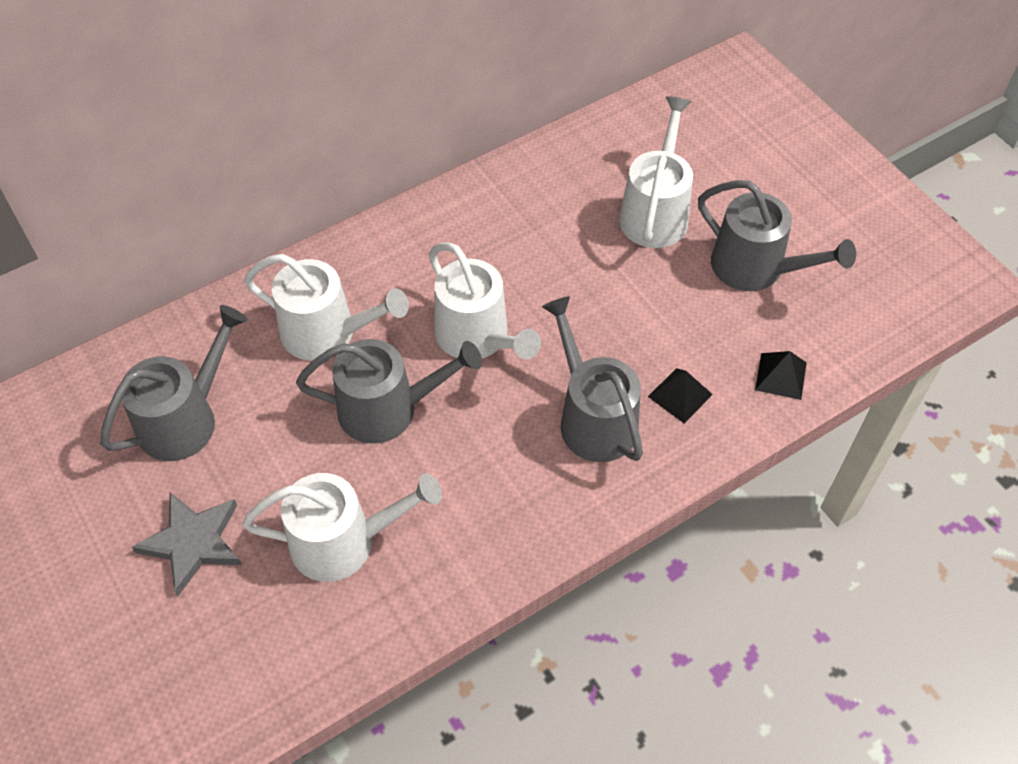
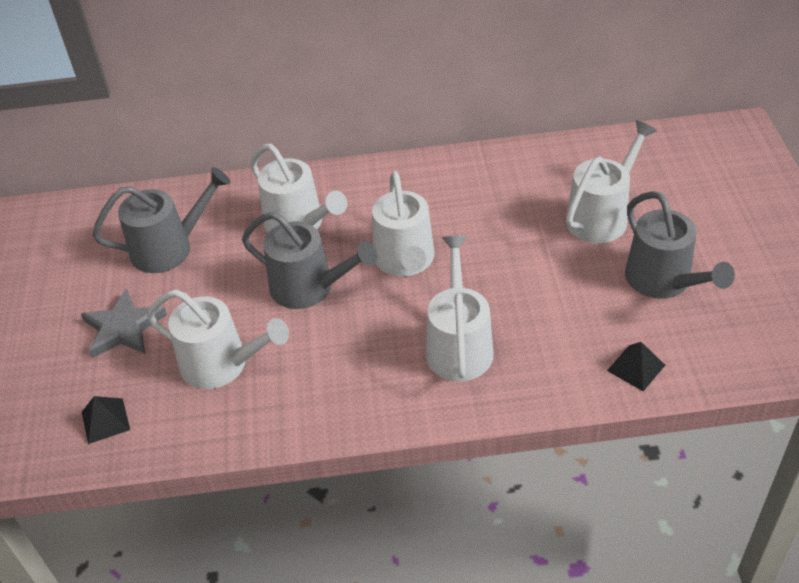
camera: 30 degrees right, 10 degrees down
(593, 418) = (459, 346): grey watering can -> white watering can
(680, 395) = (540, 353): black pyramid -> black pyramid (105, 420)

